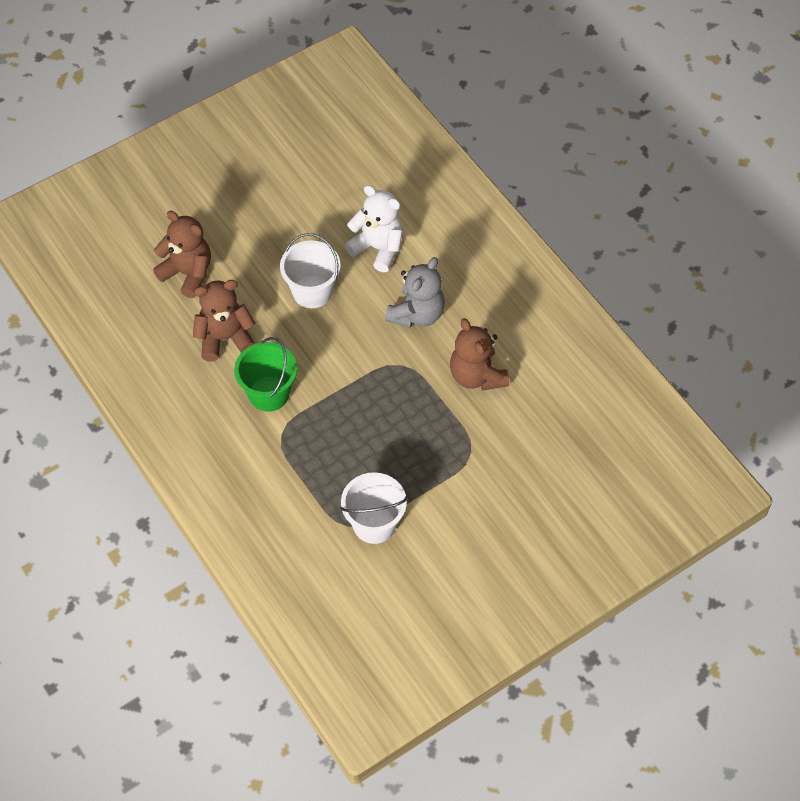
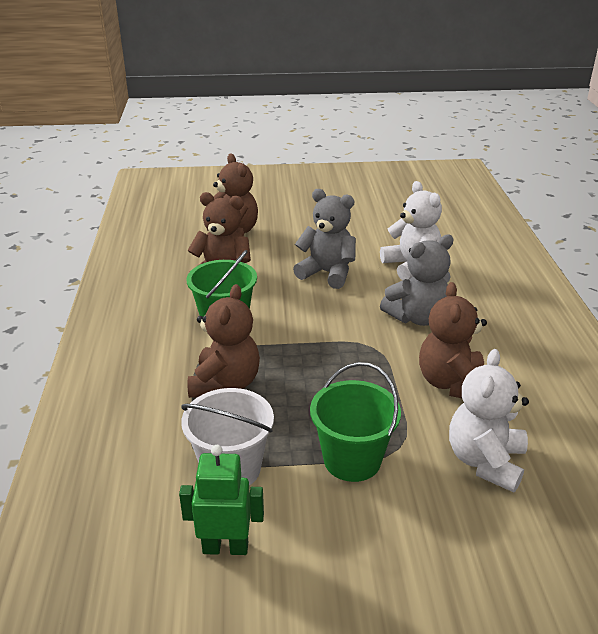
camera: 30 degrees right, 25 degrees down
(312, 291) = (327, 273): white bucket -> grey teddy bear
(317, 456) = (225, 384): none -> brown teddy bear
(410, 578) = (225, 547): none -> green robot
(446, 478) = (352, 460): none -> green bucket
(530, 436) = (485, 461): none -> white teddy bear

